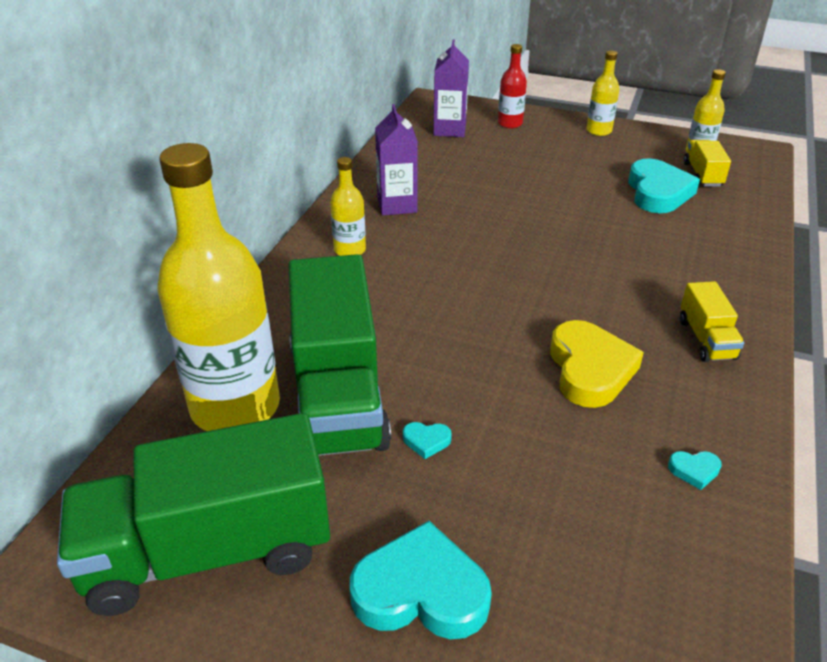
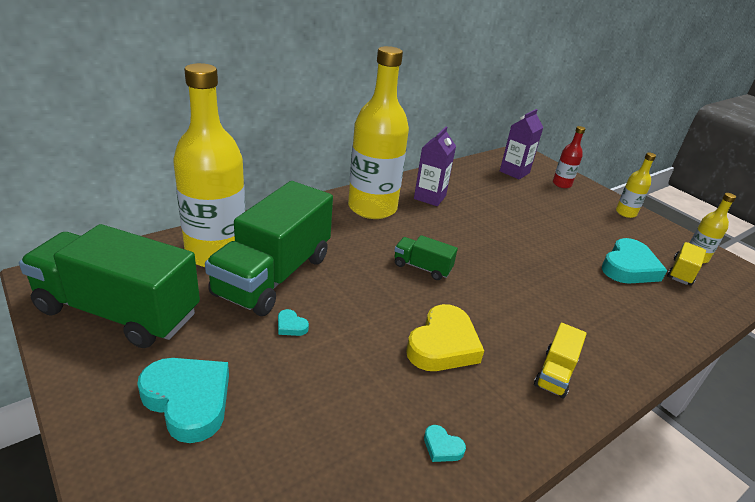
camera: 30 degrees right, 5 degrees down
(350, 250) = (372, 208): yellow bottle -> yellow bottle, size x2.21
(481, 295) = (422, 267): none -> green truck

